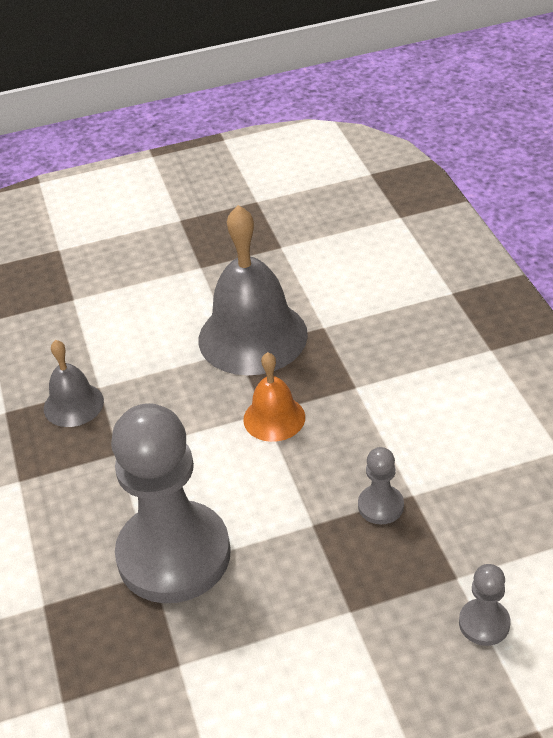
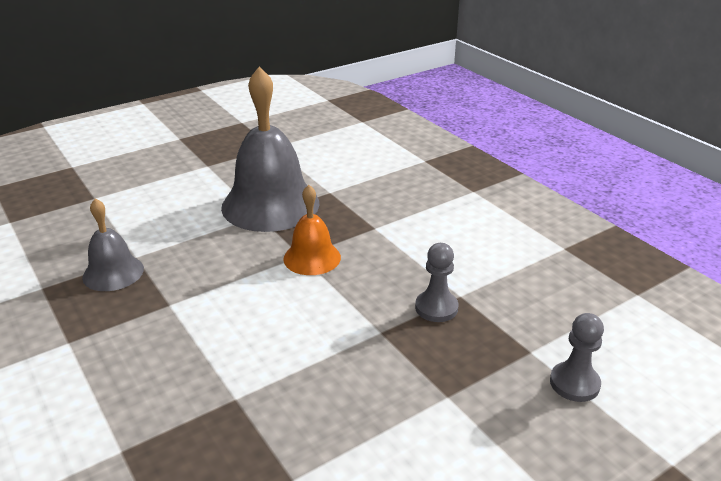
camera: 20 degrees left, 10 degrees down
(174, 555) = (253, 379): grey pawn -> none

